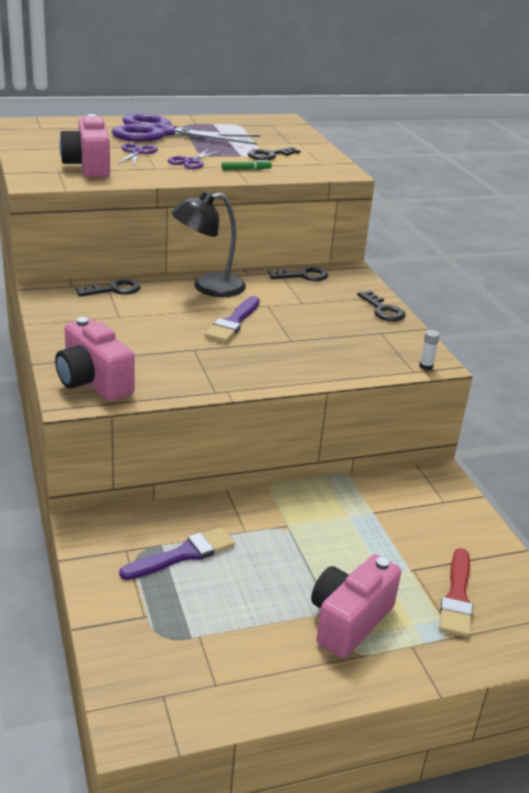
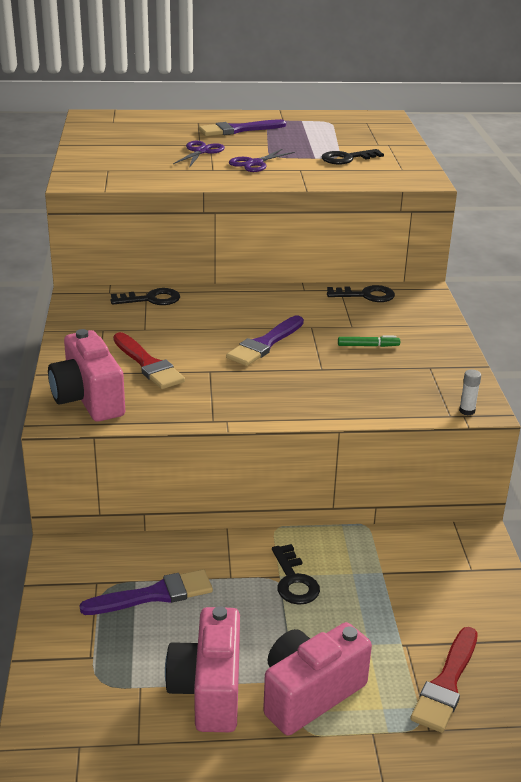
camera: 15 degrees right, 0 degrees up
(88, 166) = (141, 166): pink camera -> pink camera (209, 690)
(136, 347) = (148, 364): none -> red brush
(161, 133) = (238, 130): purple scissors -> purple brush
(208, 287) = (254, 302): black lamp -> none
(246, 169) = (312, 174): green marker -> green marker (368, 346)
(383, 310) = (443, 340): black key -> black key (294, 580)

